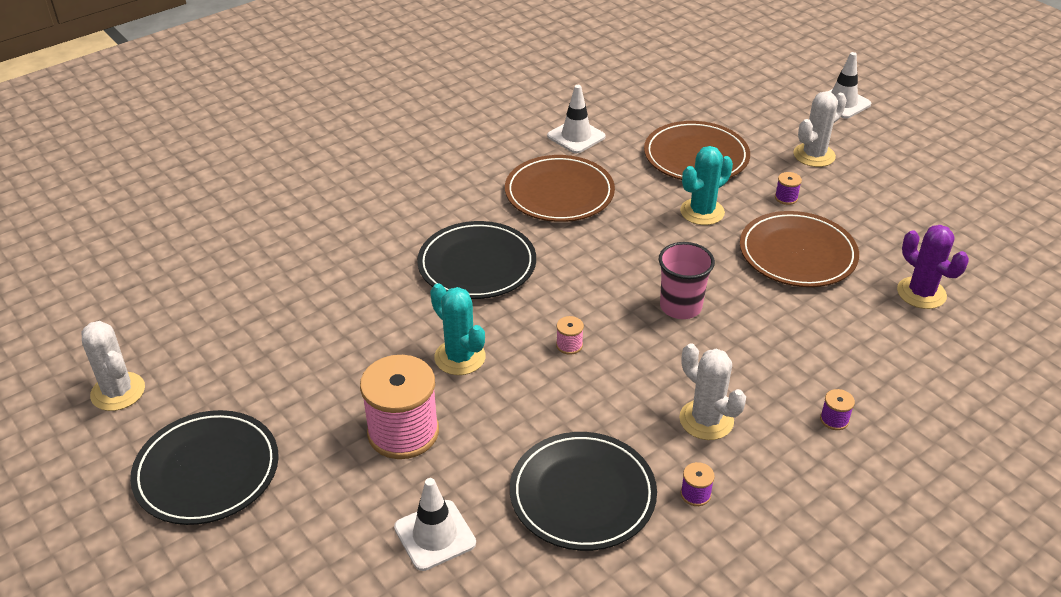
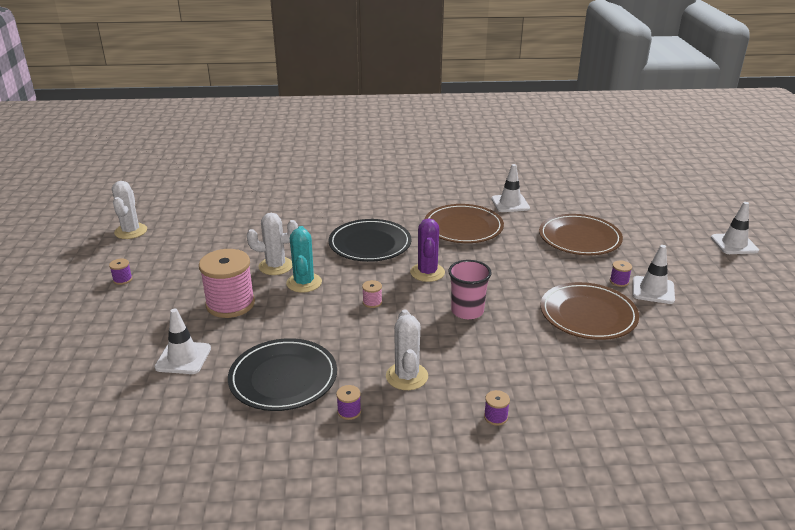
camera: 35 degrees right, 10 degrees down
(207, 471) = (122, 279): black plate -> purple spool
(702, 212) = (546, 268): turquoise cactus -> none
(814, 155) = (672, 266): white cactus -> white cactus (276, 266)
(825, 195) = (653, 290): none -> white traffic cone
(921, 293) = (661, 374): purple cactus -> purple cactus (427, 272)

